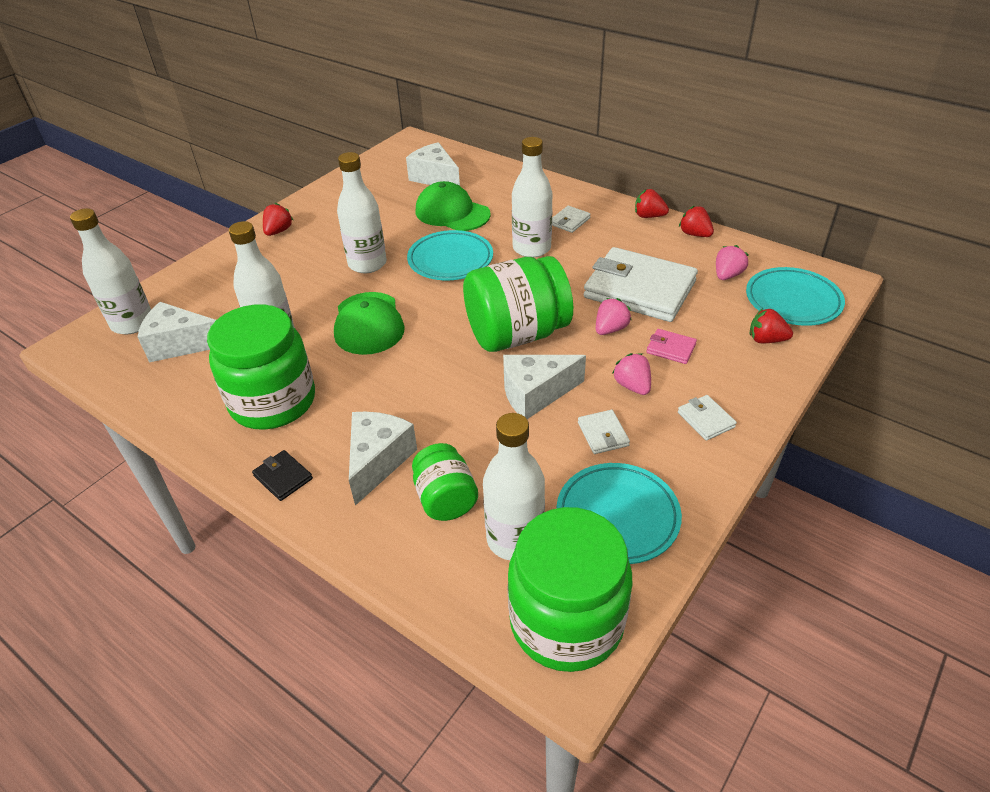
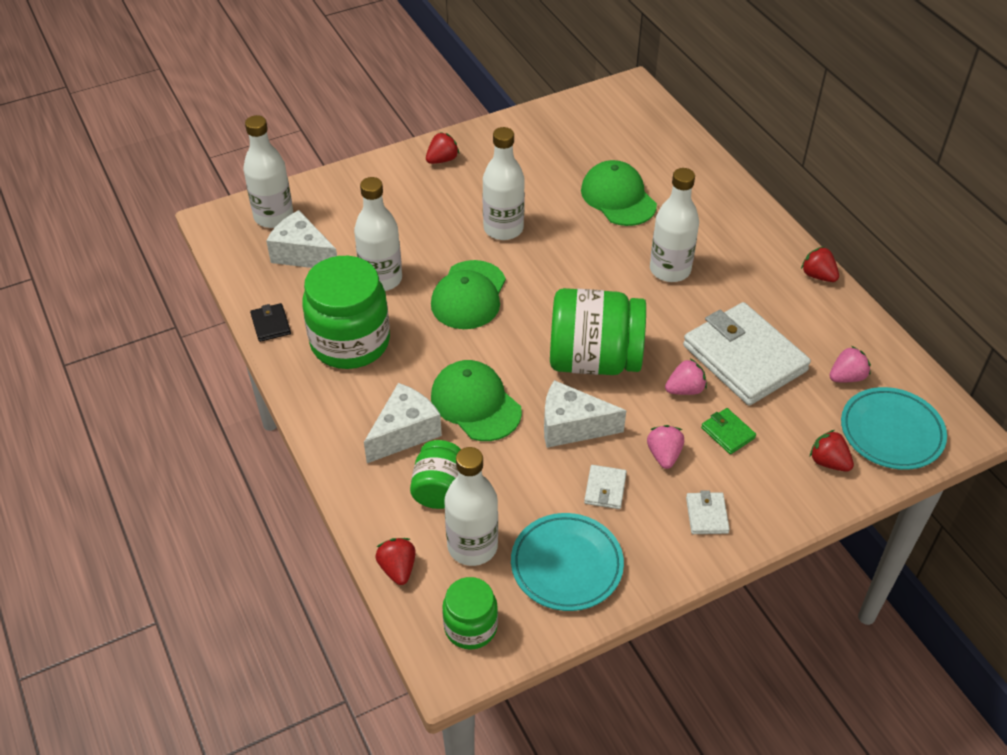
camera: 25 degrees right, 5 degrees up
(283, 477) = (325, 415): black wallet -> black wallet (271, 324)
(432, 409) = (475, 403): none -> green cap
(435, 178) = (627, 147): white cheese -> none
(450, 260) = (583, 254): turquoise plate -> none
(566, 621) = (470, 627): green jar -> green jar, size x0.55
(569, 221) = (730, 251): white wallet -> none
(671, 348) = (727, 433): pink wallet -> green wallet
(694, 234) = (850, 316): red strawberry -> red strawberry (398, 568)

